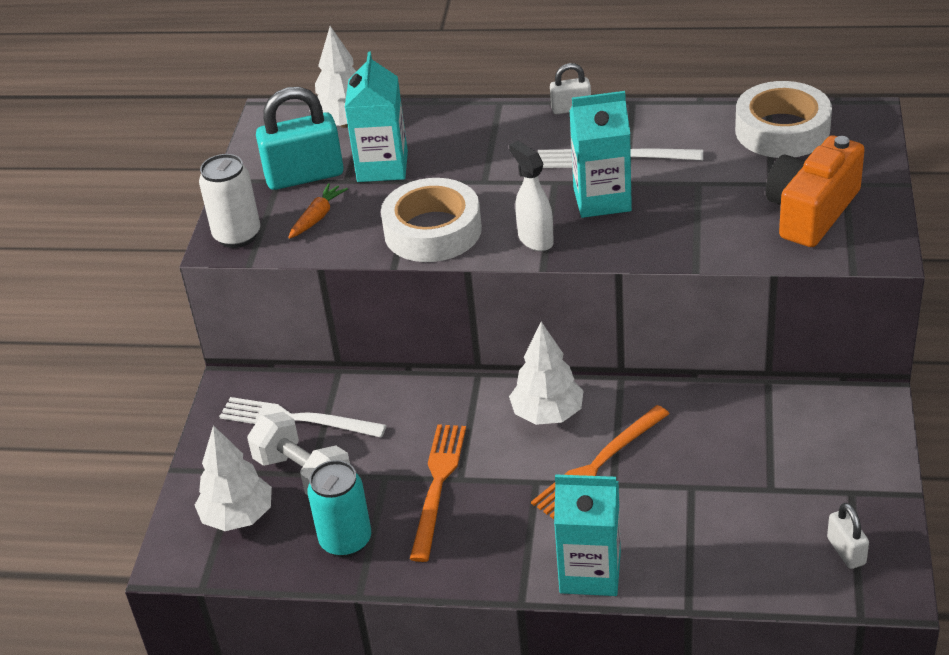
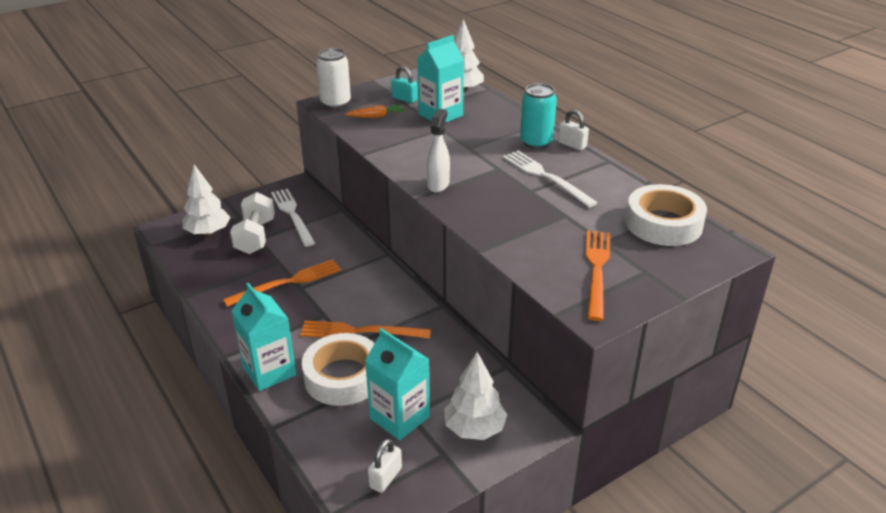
camera: 45 degrees right, 5 degrees down
(304, 176) = (404, 99): turquoise padlock -> turquoise padlock, size x0.52
(346, 541) = (220, 273): turquoise can -> turquoise can (536, 142)
(432, 231) = (406, 151): white tape -> white tape (343, 376)
(547, 414) = (381, 293): white tree -> white tree (474, 429)
(602, 199) = (503, 190): turquoise carton -> turquoise carton (399, 417)
(811, 212) = (596, 270): orange camera -> orange fork

